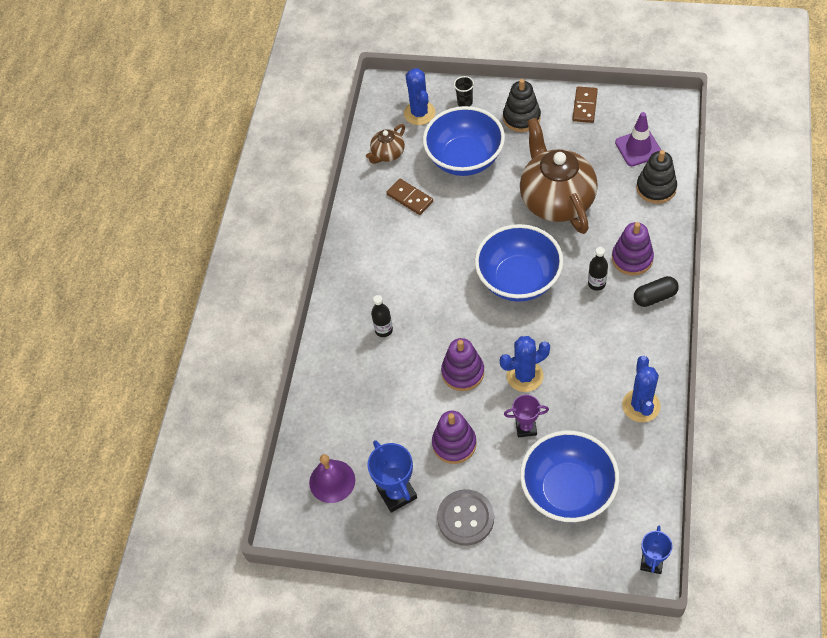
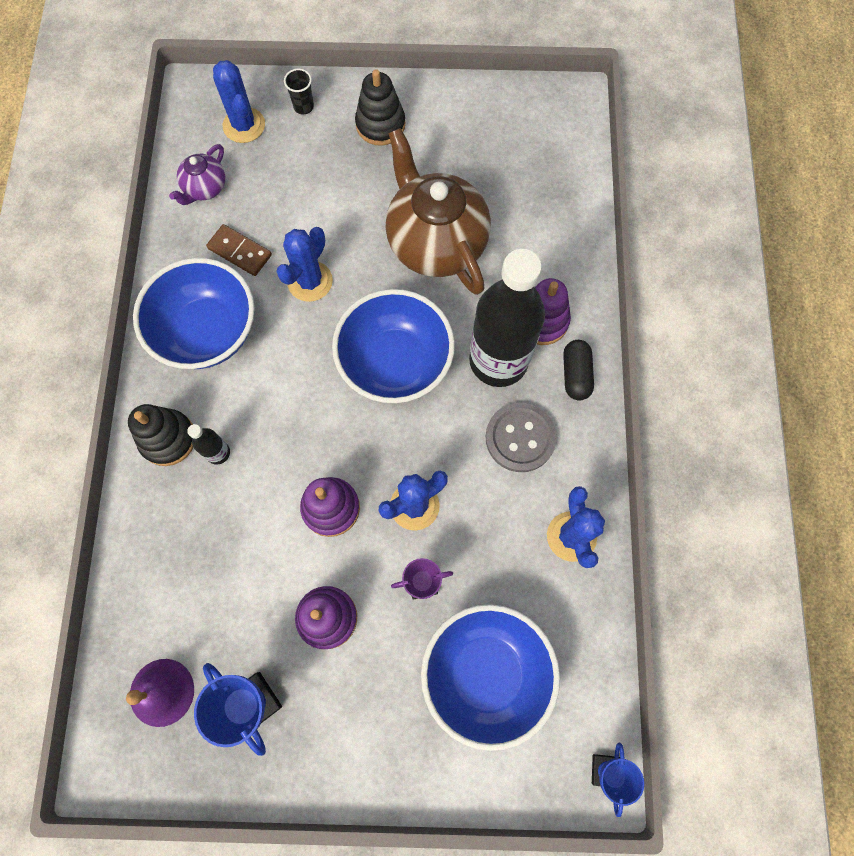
camera: 15 degrees left, 15 degrees up
(387, 154) = (205, 188): brown teapot -> purple teapot
(460, 221) = (310, 281): none -> blue cactus
(465, 159) = (309, 189): blue bowl -> blue bowl (207, 332)
(465, 518) = (351, 730): grey button -> grey button (520, 438)
(584, 106) = (461, 103): brown domino -> none
(596, 283) = (498, 361): black bottle -> black bottle, size x2.49
(638, 148) = (536, 160): purple traffic cone -> none
(655, 297) = (575, 374): black capsule -> black capsule turned 60 degrees counterclockwise
(656, 188) = (563, 216): black stacking toy -> black stacking toy (168, 439)

